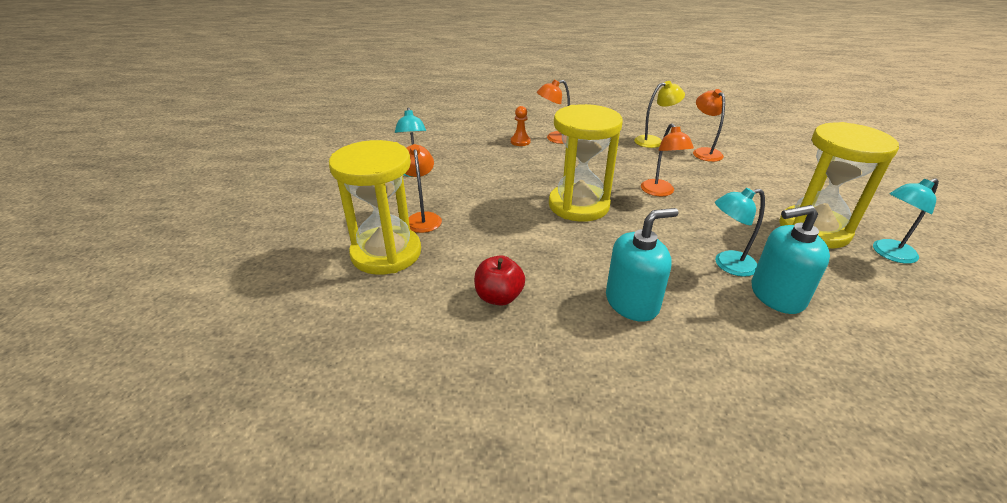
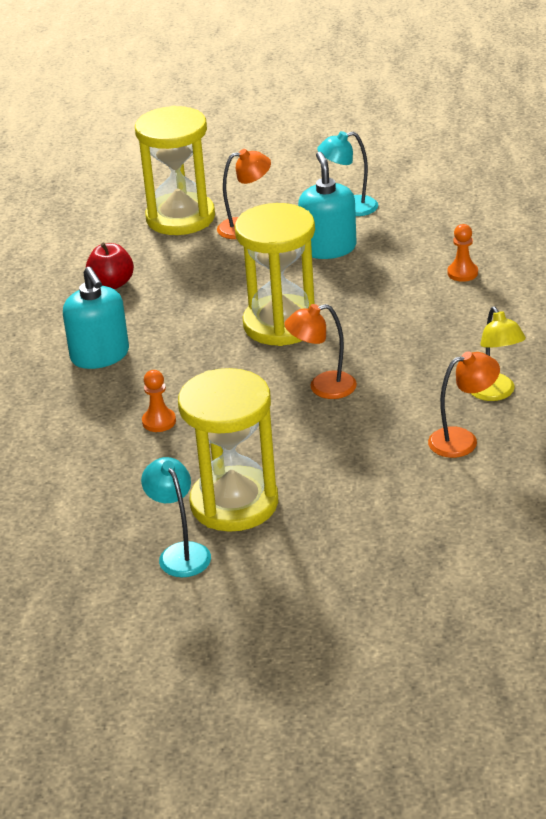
camera: 90 degrees right, 0 degrees up
(554, 139) = (480, 301): orange lamp -> none
(727, 265) = (159, 421): turquoise lamp -> orange pawn
(776, 295) = (105, 446): turquoise soap dispenser -> turquoise soap dispenser (328, 248)

